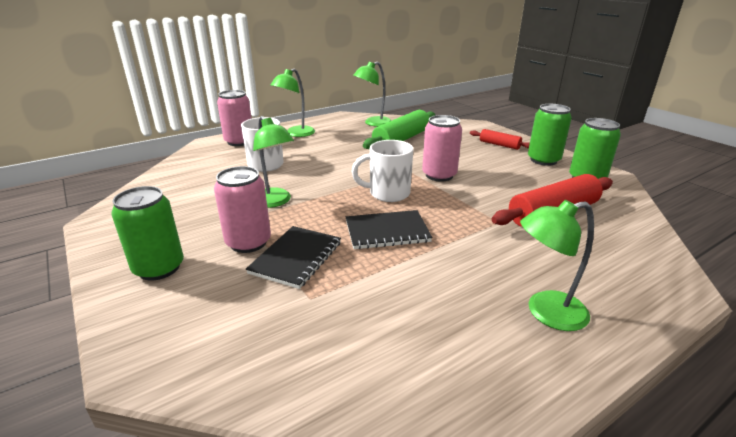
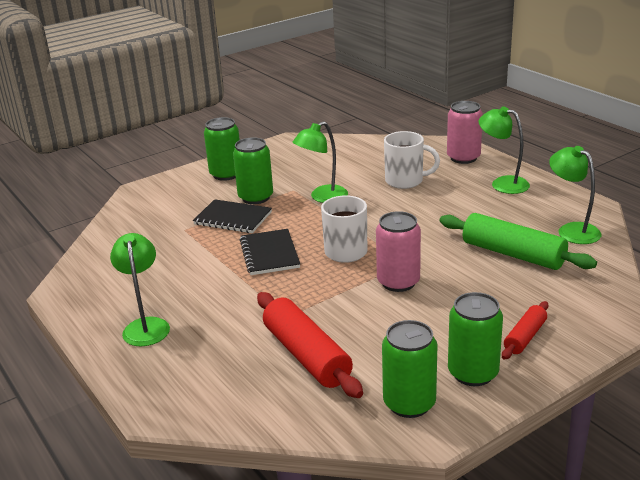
camera: 90 degrees right, 0 degrees up
(248, 242) = (256, 197): pink can -> green can

